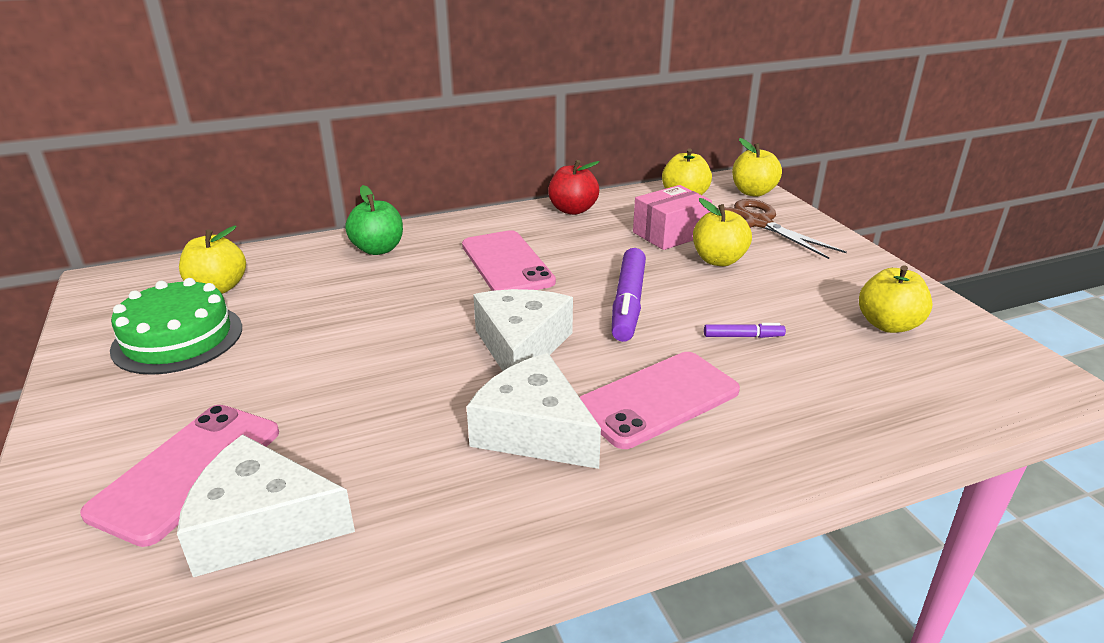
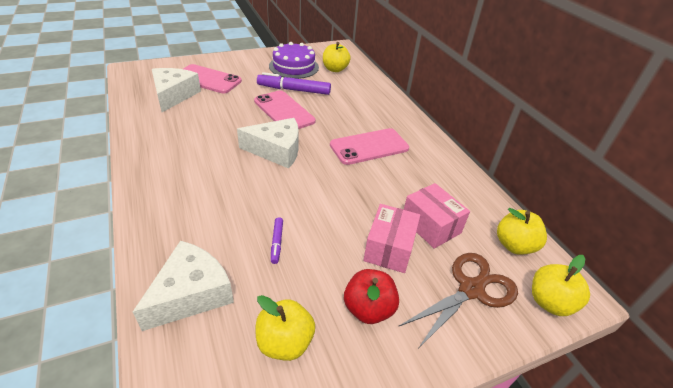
camera: 85 degrees right, 10 degrees up
(178, 338) = (294, 66): green cake -> purple cake
(378, 249) = (380, 104): green apple -> none
(534, 431) = (204, 153): white cheese -> white cheese (191, 294)
(573, 210) = (458, 177): red apple -> red apple (368, 309)
(628, 303) = (322, 193): purple marker -> purple marker (294, 90)
(658, 399) = (217, 195): pink phone -> pink phone (284, 111)
(718, 260) = (389, 248): yellow apple -> pink box

